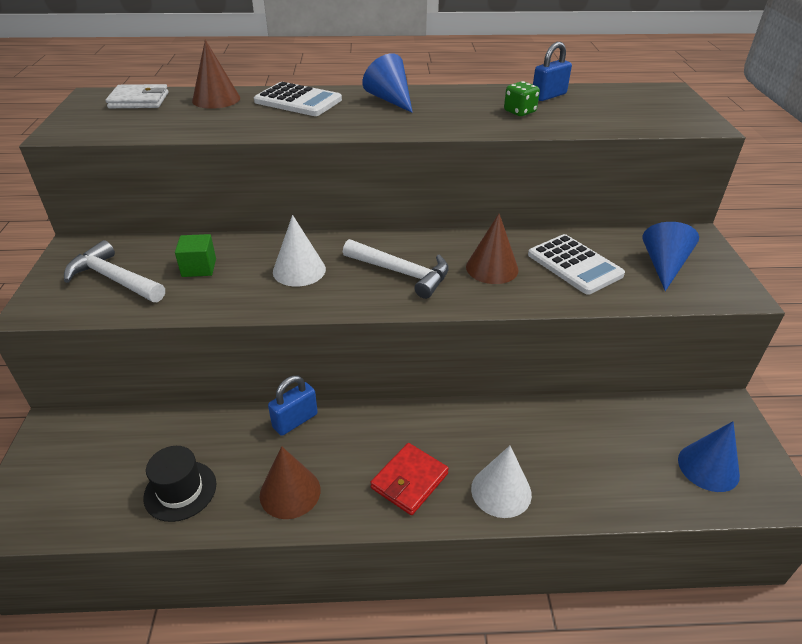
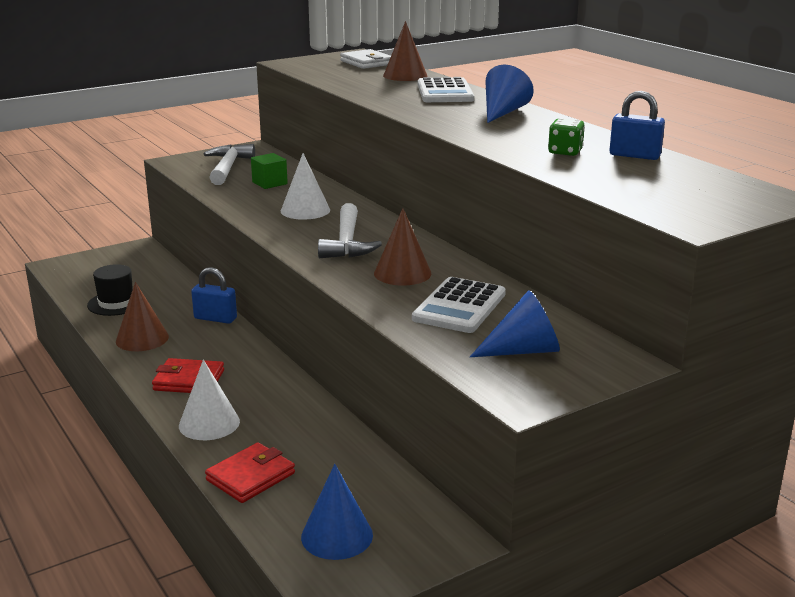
camera: 60 degrees right, 15 degrees down
(605, 491) = (250, 477): none -> red wallet

